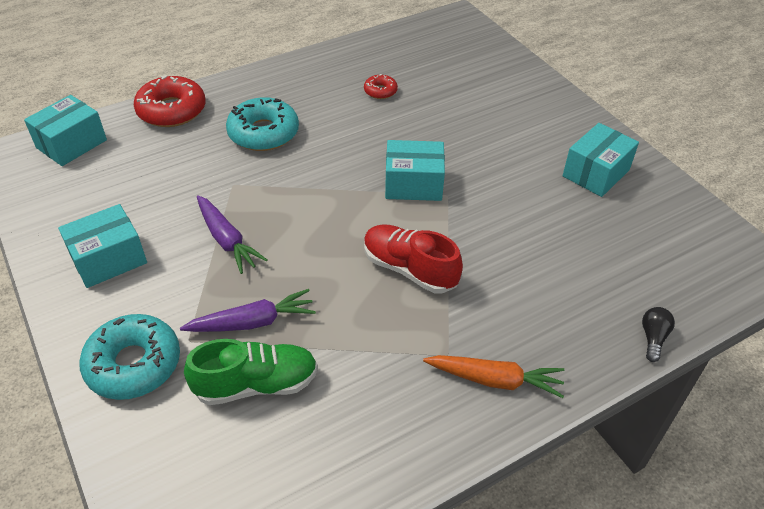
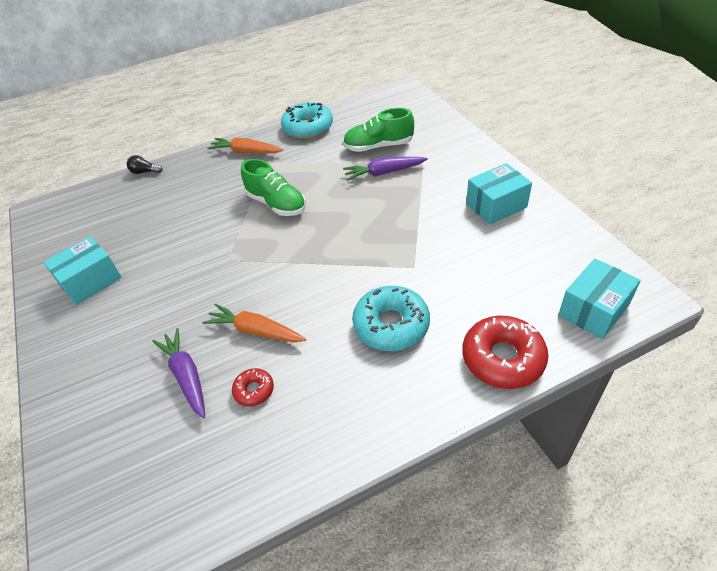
camera: 170 degrees left, 0 degrees up
(133, 364) = (452, 152): turquoise donut -> turquoise donut (308, 127)
(227, 240) = (410, 220): purple carrot -> purple carrot (186, 376)
(392, 129) = (255, 331): none -> orange carrot
(409, 269) = (276, 204): red shoe -> green shoe
(413, 184) = (253, 268): turquoise box -> none
(653, 338) = (145, 172): black light bulb -> black light bulb turned 75 degrees clockwise

